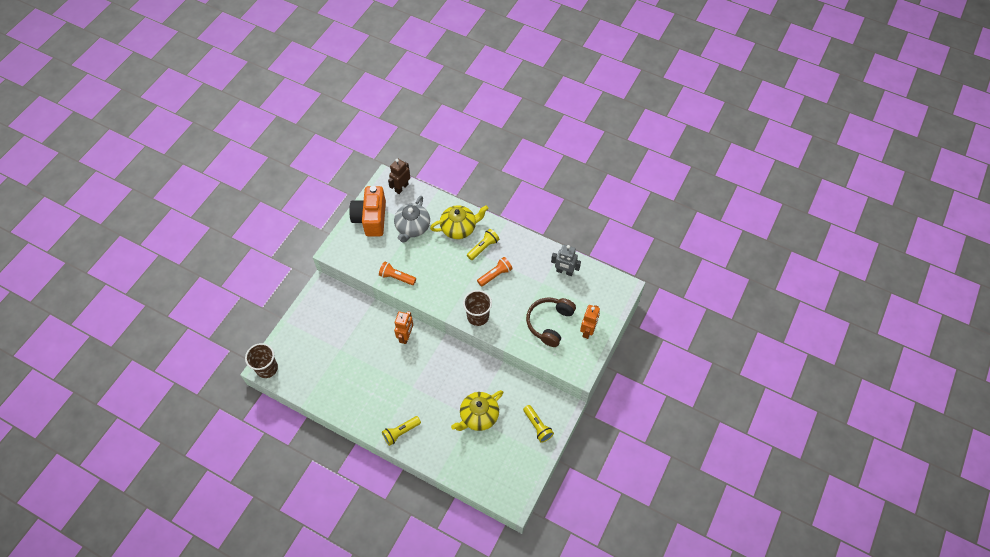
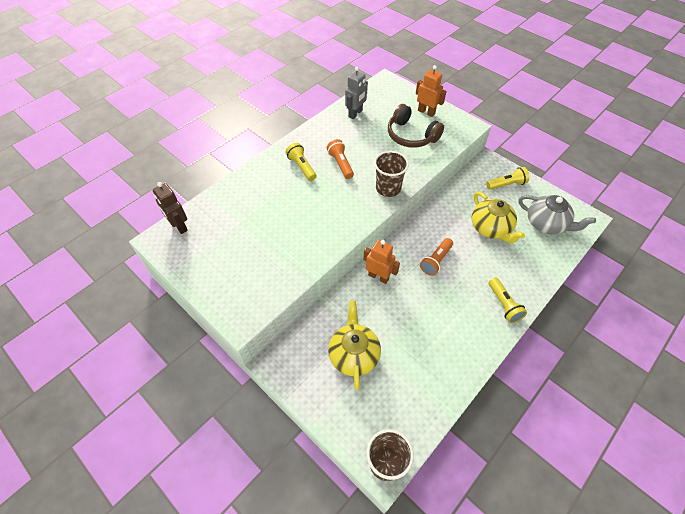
camera: 75 degrees left, 5 degrees down
(371, 219) = (209, 267): orange camera -> none
(396, 277) = (310, 254): orange flashlight -> orange flashlight (436, 261)
(412, 227) = (245, 225): grey teapot -> grey teapot (546, 224)
(459, 228) = (267, 182): yellow teapot -> yellow teapot (354, 354)

